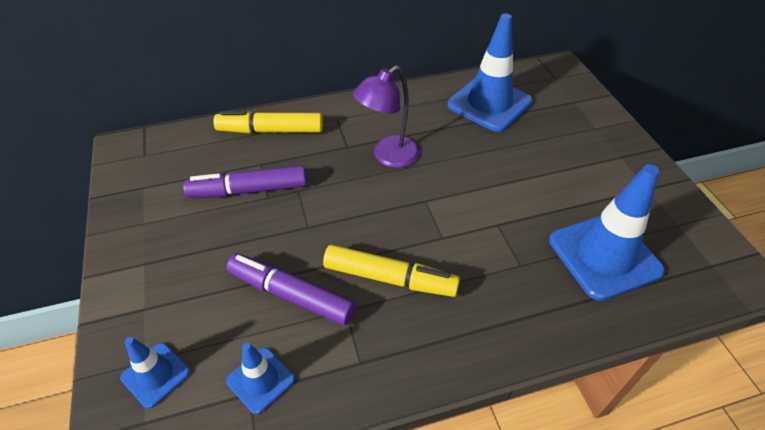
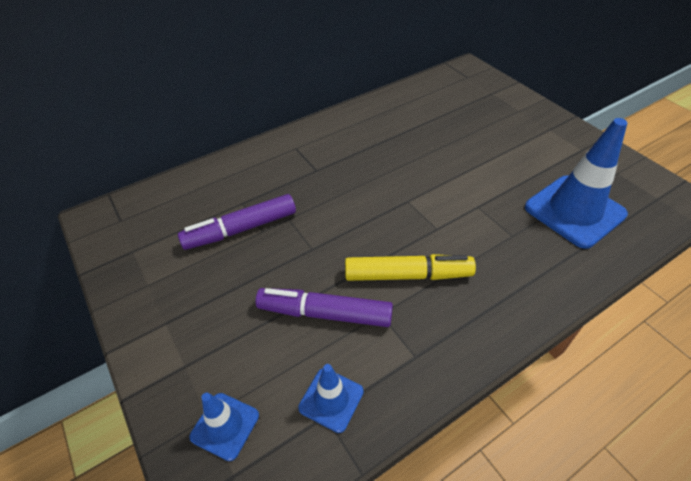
camera: 15 degrees left, 0 degrees up
(270, 130) = (238, 171): yellow marker -> none
(388, 157) = (357, 171): purple lamp -> none
(489, 103) = (424, 108): blue traffic cone -> none

